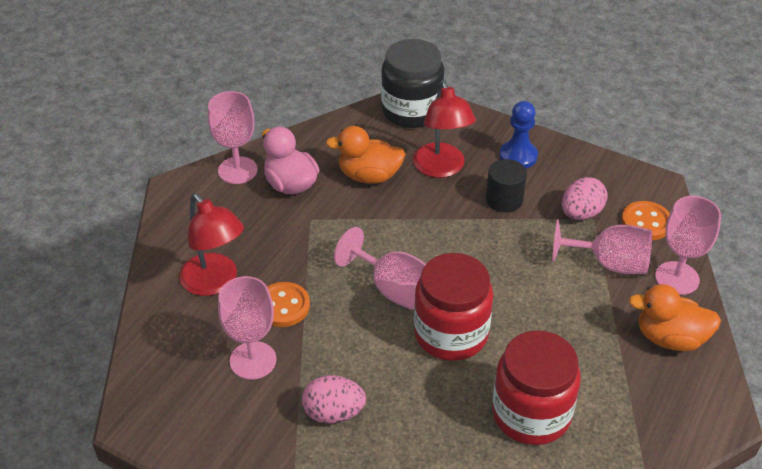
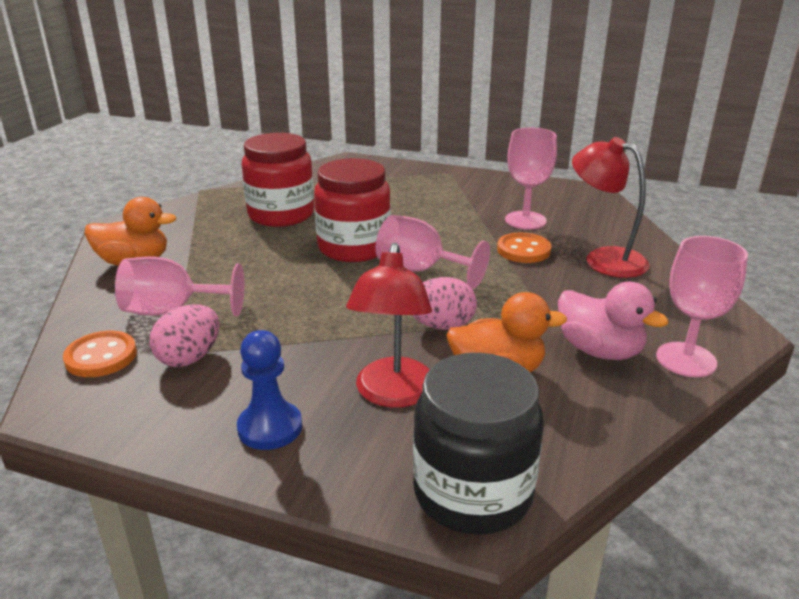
camera: 170 degrees right, 15 degrees down
(333, 413) = (441, 203): pink egg -> pink egg (441, 325)
(441, 168) = (393, 394): red lamp -> red lamp turned 150 degrees counterclockwise
(504, 199) = (296, 363): black cylinder -> none
(677, 278) = (96, 306): pink goblet -> none

